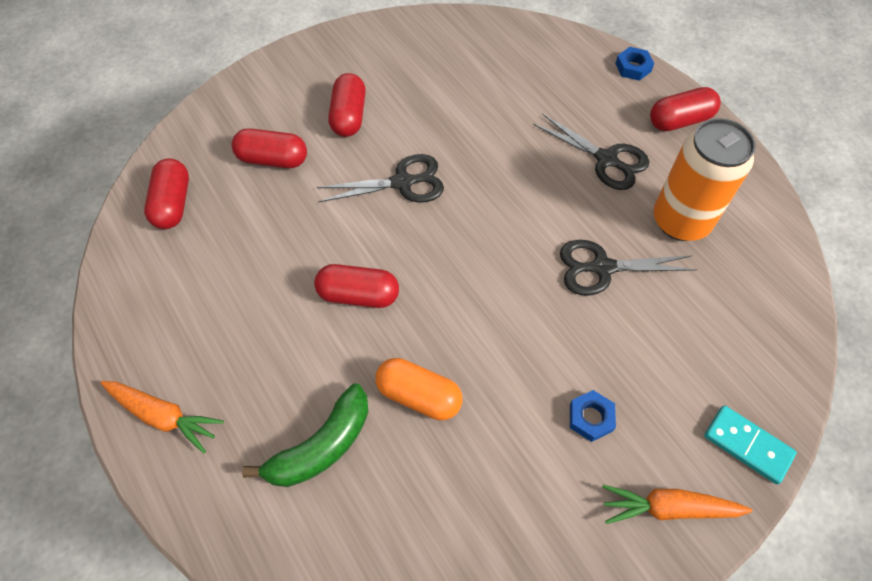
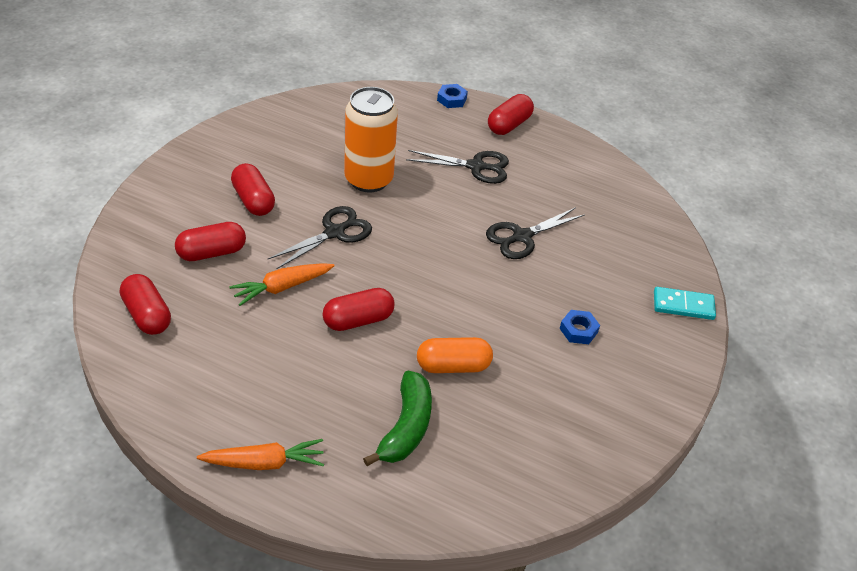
camera: 35 degrees left, 15 degrees down
(668, 508) = (661, 361): orange carrot -> orange carrot (282, 287)
(680, 221) = (553, 189): orange can -> orange can (368, 179)

